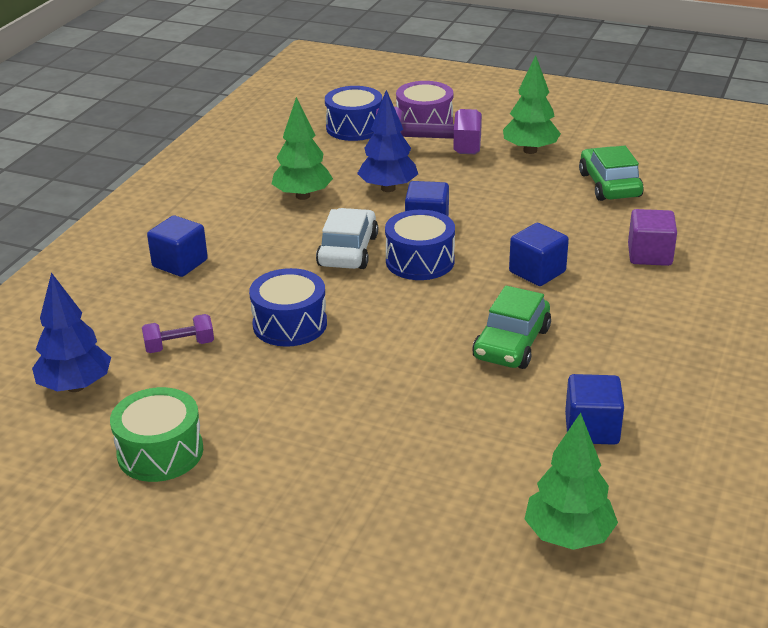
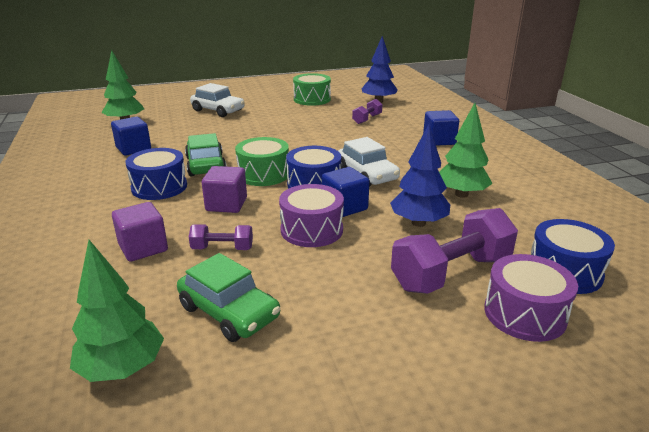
camera: 140 degrees right, 5 degrees down
(290, 324) = (334, 138): blue drum -> blue drum (159, 187)
(367, 496) = (218, 110): none -> white car
(457, 297) = (263, 174): none -> green drum
(485, 216) = (311, 230): none -> purple drum
(530, 150) = (361, 325): green tree -> green tree (122, 368)
(537, 272) = (226, 204): blue cube -> purple cube
(579, 229) = (222, 248): none -> purple dumbbell

